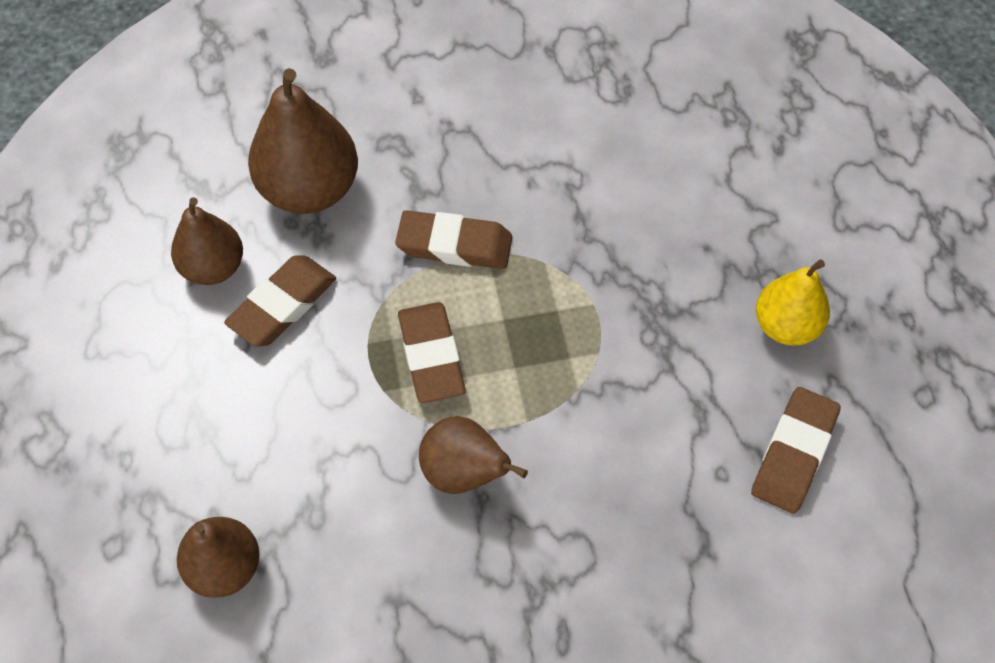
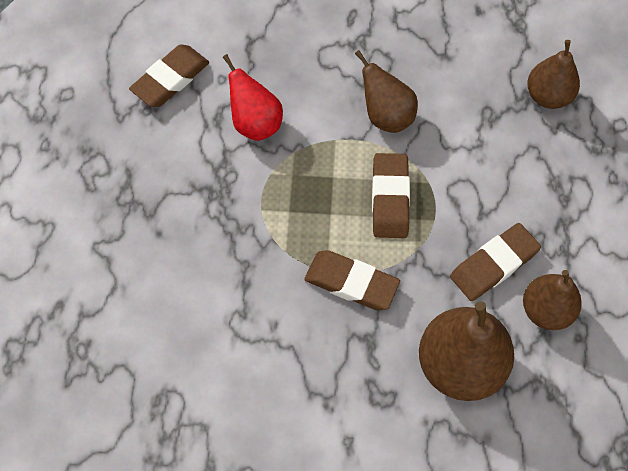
camera: 165 degrees left, 5 degrees up
(645, 416) = (255, 123): none -> red pear
(785, 326) = (132, 160): yellow pear -> none

